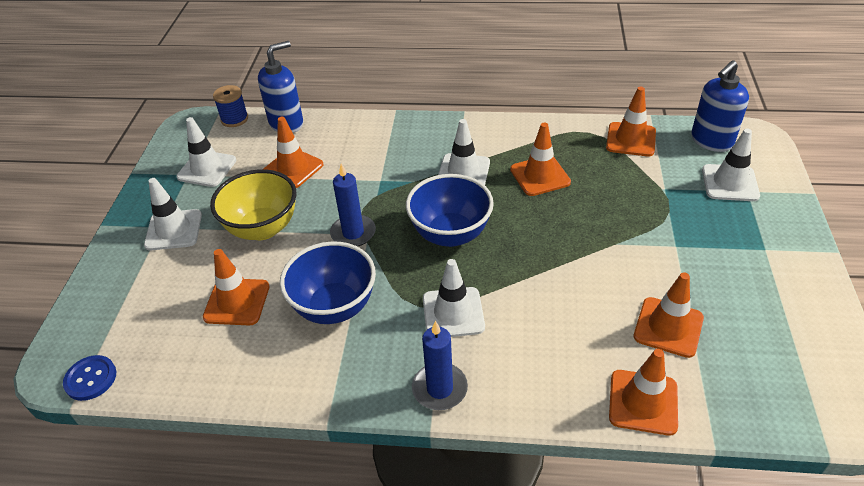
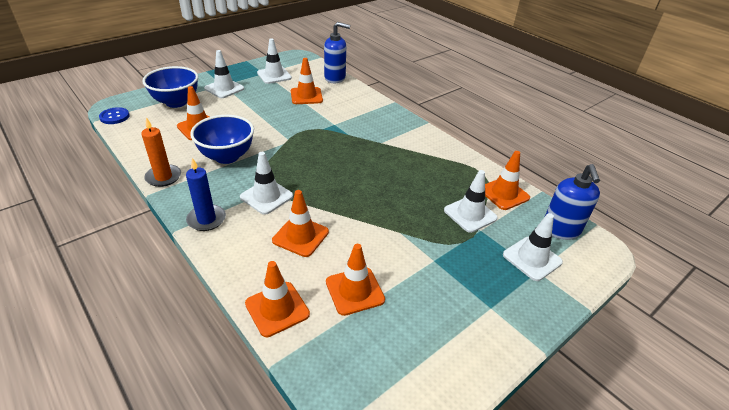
camera: 40 degrees right, 5 degrees down
(234, 119) = (317, 64): blue spool -> none
(263, 228) = (254, 109): yellow bowl -> none
(308, 390) = (163, 177): none -> orange candle
(353, 233) = (285, 136): blue candle -> none
(450, 234) = (324, 166): blue bowl -> blue bowl (176, 102)
(463, 172) = (379, 146): white traffic cone -> white traffic cone (470, 214)
(540, 176) = (416, 174): orange traffic cone -> orange traffic cone (300, 236)
(711, 141) = (560, 230): blue soap dispenser -> blue soap dispenser turned 90 degrees counterclockwise

